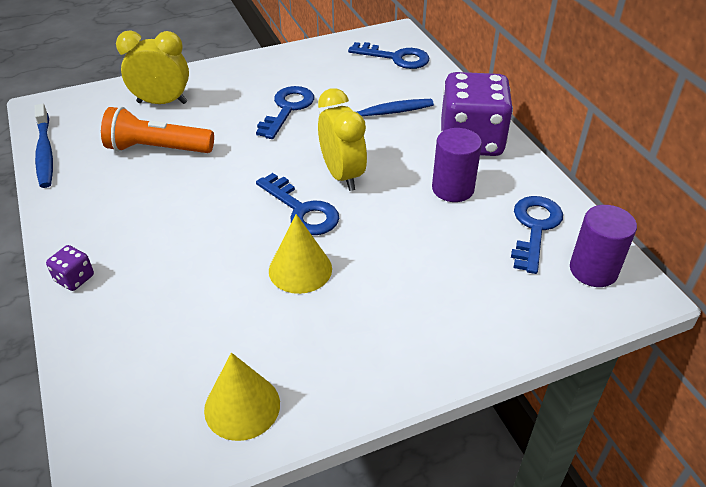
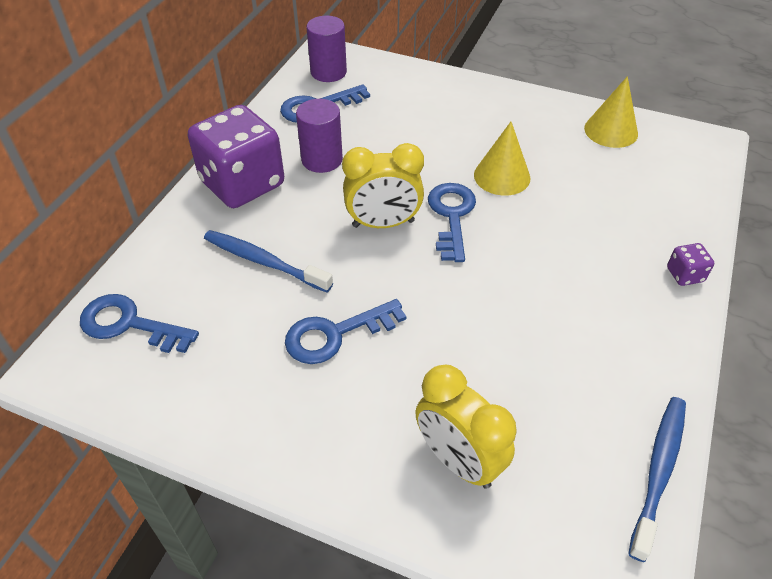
camera: 135 degrees left, 5 degrees up
(157, 149) = (521, 377): orange flashlight -> none
(342, 175) = (383, 224): yellow clock -> yellow clock turned 120 degrees counterclockwise
(395, 58) = (129, 324): blue key -> blue key turned 45 degrees counterclockwise

